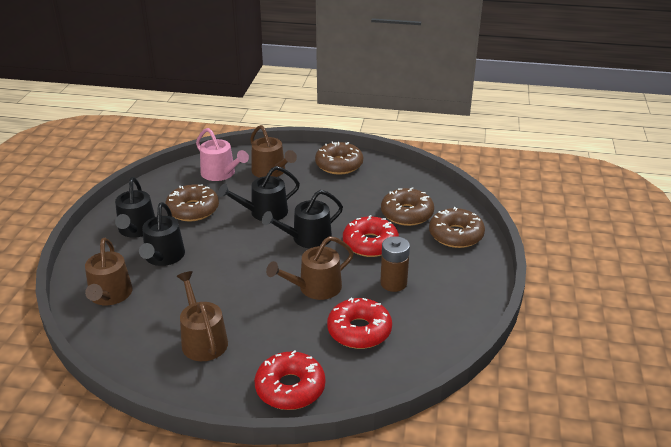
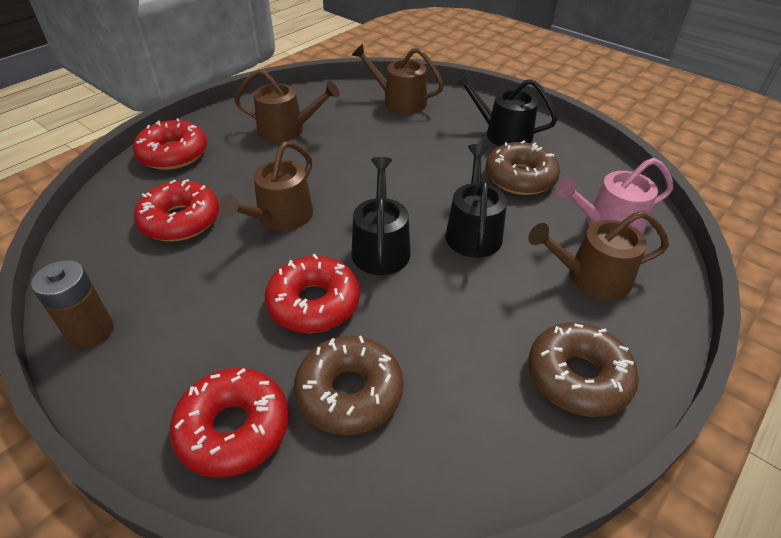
camera: 120 degrees right, 10 degrees up
(163, 257) = (436, 138): black watering can -> none
(315, 288) = (280, 217): brown watering can -> brown watering can turned 150 degrees counterclockwise
(393, 283) = (215, 285): brown battery -> brown battery (91, 331)
(456, 235) = (233, 428): brown donut -> red donut

